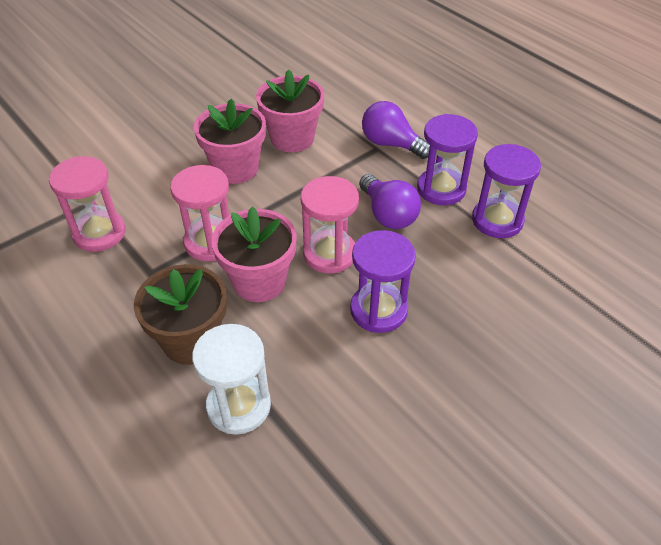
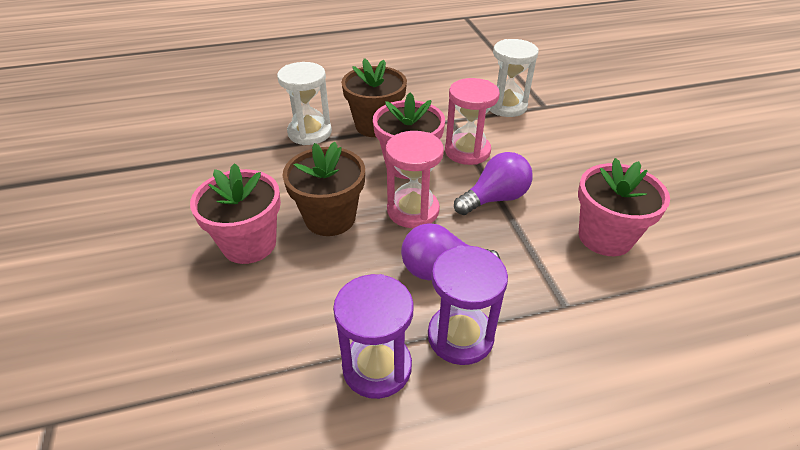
camera: 115 degrees right, 5 degrees down
(99, 233) = (506, 106): pink hourglass -> white hourglass
(235, 168) = (562, 185): pink flower pot -> pink flower pot (249, 244)
(378, 310) = (330, 218): purple hourglass -> brown flower pot
(391, 144) = (569, 323): purple light bulb -> purple light bulb (494, 198)

